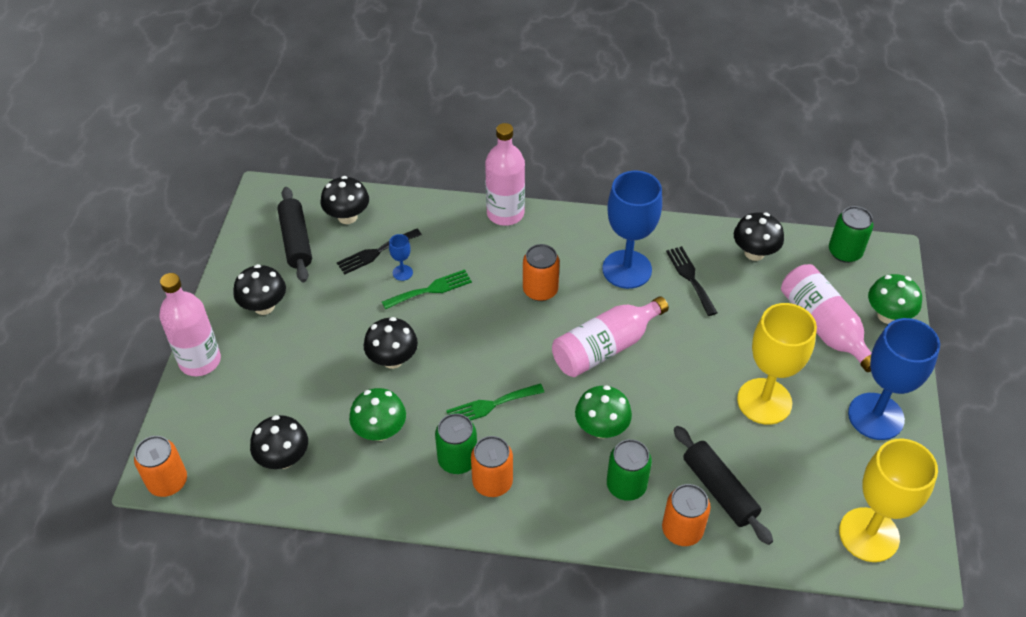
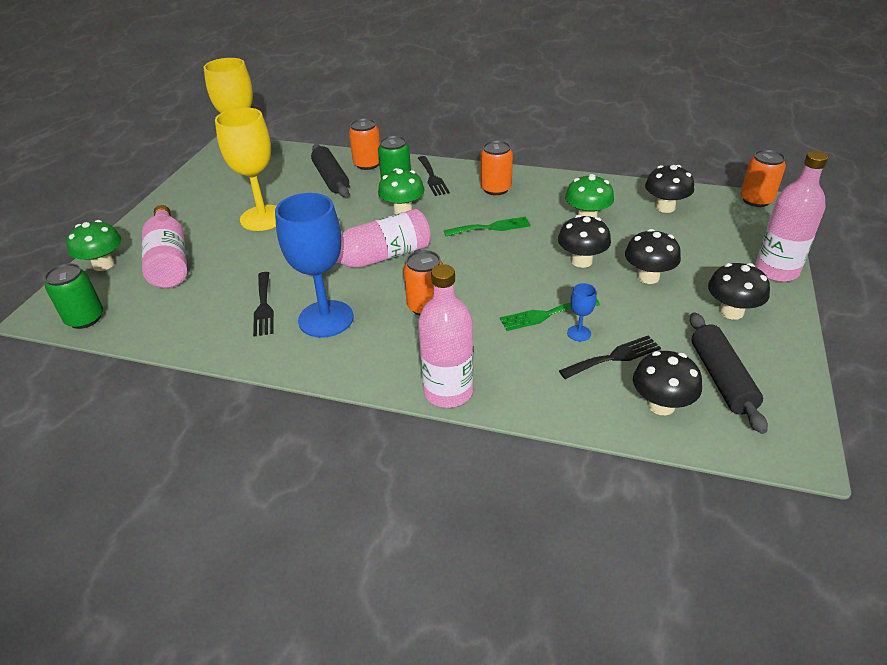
camera: 170 degrees left, 10 degrees down
(457, 460) = (522, 200): green can -> none
(581, 502) = (432, 178): none -> black fork
(754, 253) = (179, 325): black mushroom -> black mushroom (648, 277)
(876, 416) = (185, 206): blue goblet -> none

